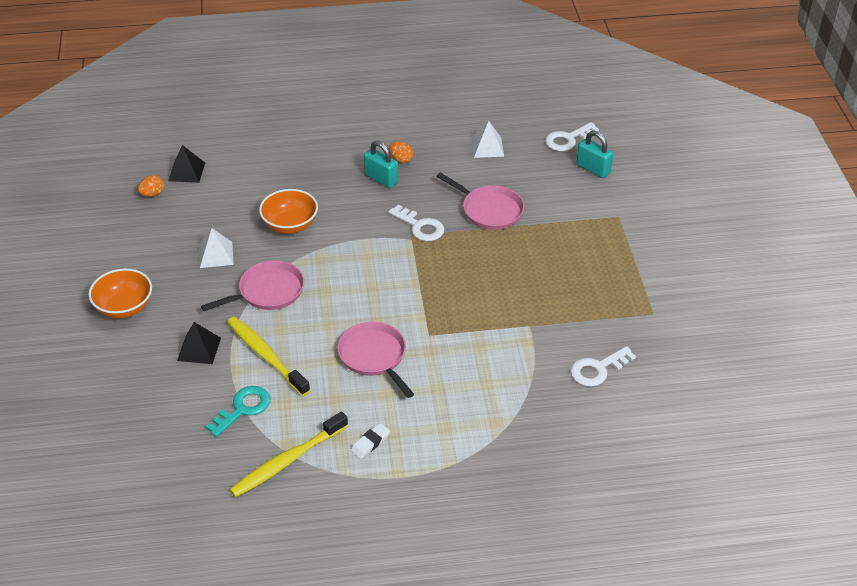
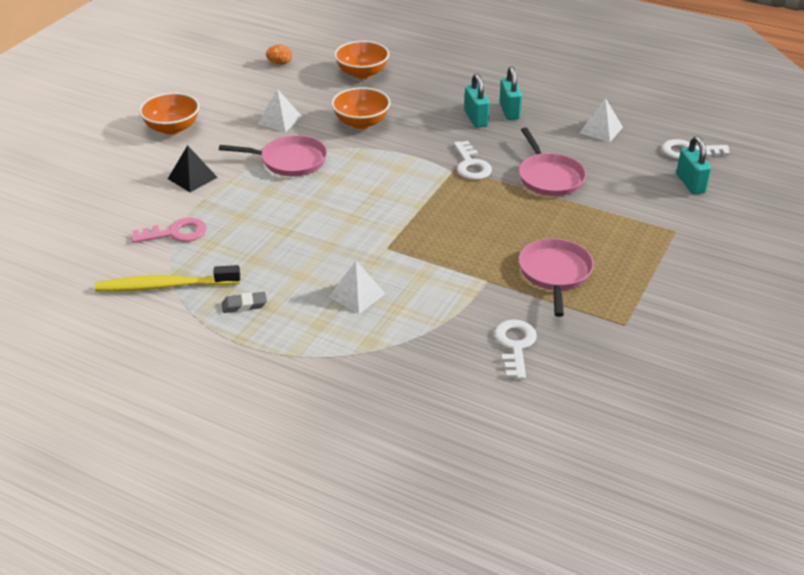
camera: 35 degrees right, 5 degrees down
(186, 171) = (322, 58): black pyramid -> none
(239, 173) = (362, 73): none -> orange bowl
(243, 408) = (176, 233): turquoise key -> pink key
(266, 356) = (236, 204): yellow toothbrush -> none
(370, 443) = (244, 305): white eraser -> grey eraser
(374, 357) = (321, 243): pink pan -> pink pan (555, 273)
(401, 160) = (509, 111): orange egg -> turquoise padlock
(447, 388) = (357, 295): none -> white pyramid
(597, 369) = (515, 345): white key -> white key turned 90 degrees clockwise

